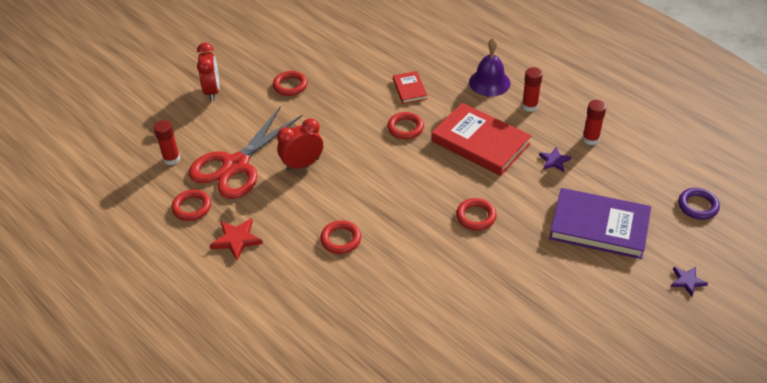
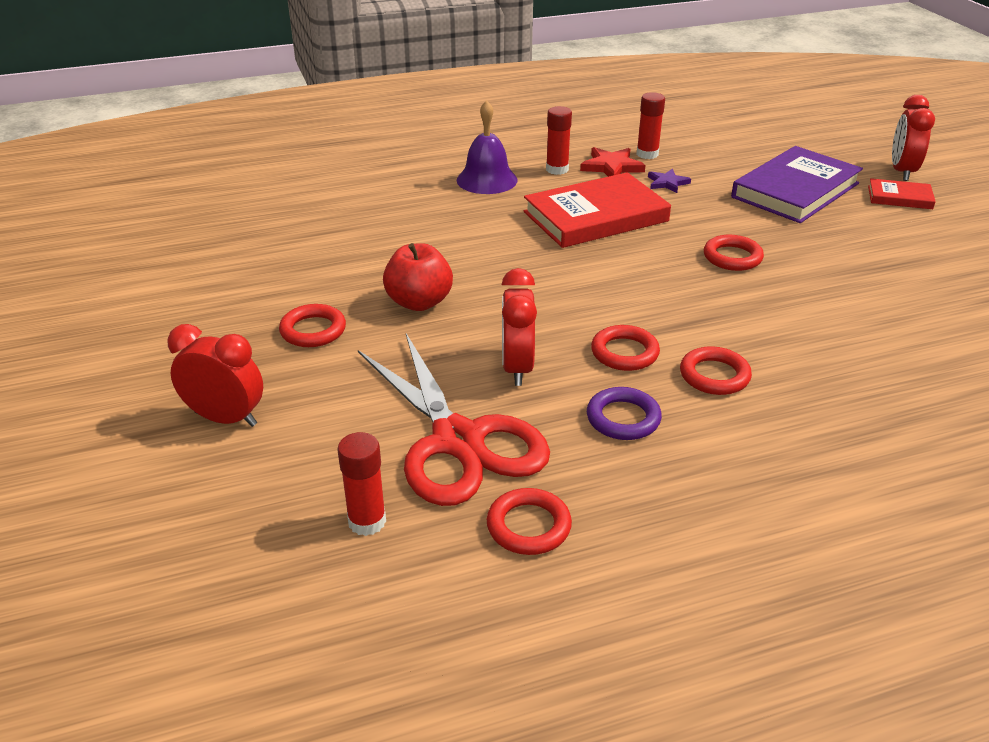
camera: 65 degrees left, 10 degrees down
(236, 240) = (652, 488): red star -> red star (612, 167)
(337, 109) = (419, 302): none -> red apple
(405, 128) = (517, 259): red ring -> red ring (624, 353)
(409, 89) = (439, 234): red book -> red book (899, 197)
(687, 281) = (902, 171): purple star -> red clock
(698, 206) = (793, 135): purple ring -> purple ring (623, 418)

